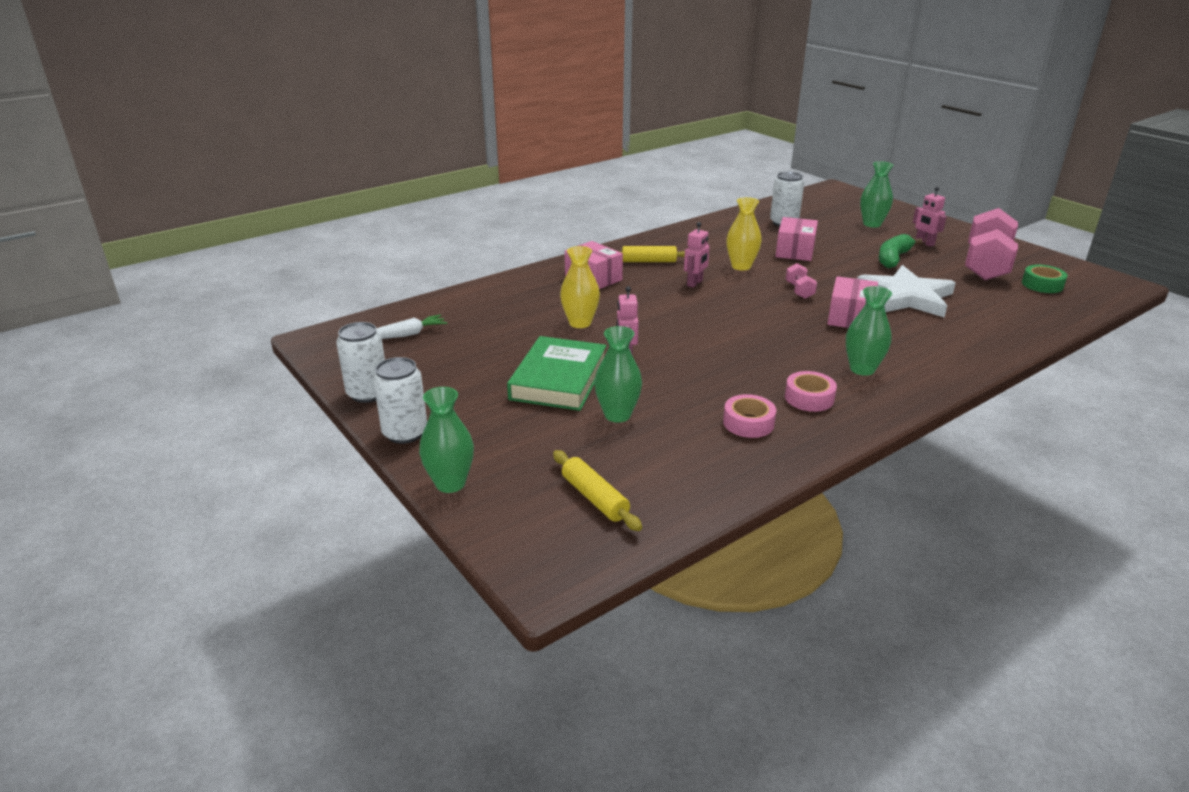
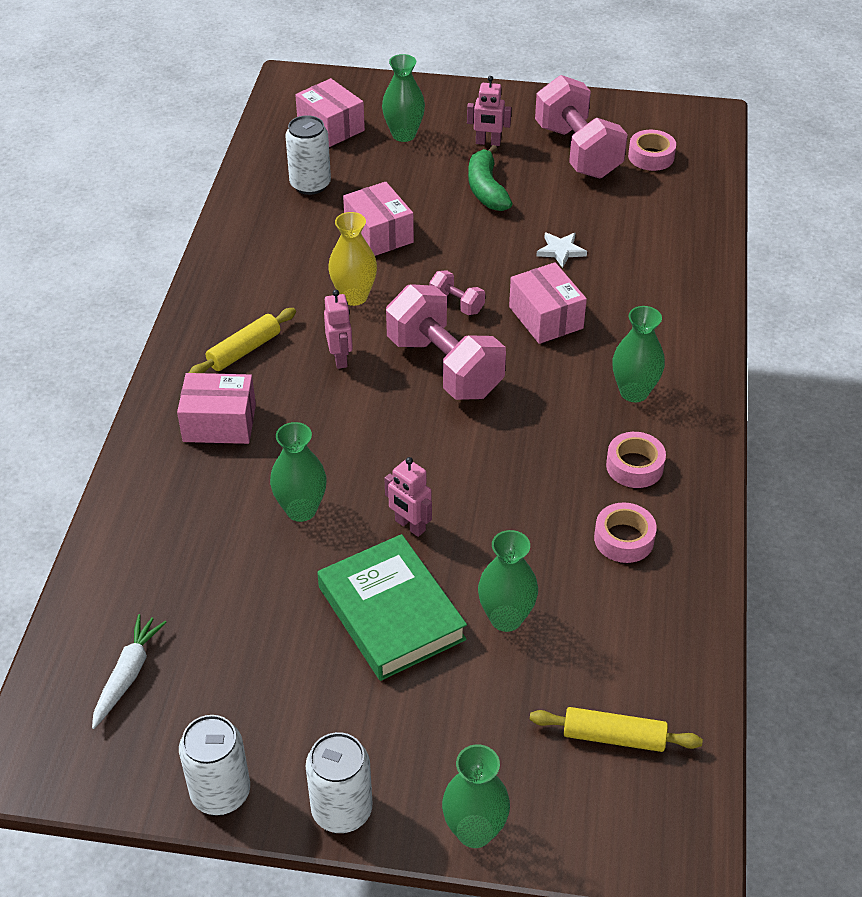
camera: 45 degrees left, 15 degrees up
(580, 323) = (301, 510): yellow vase -> green vase
(750, 309) = (444, 367): none -> pink dumbbell
(830, 209) = (331, 127): none -> pink box
(906, 297) = (561, 251): white star -> white star, size x0.42
(1042, 285) = (651, 156): green tape -> pink tape

